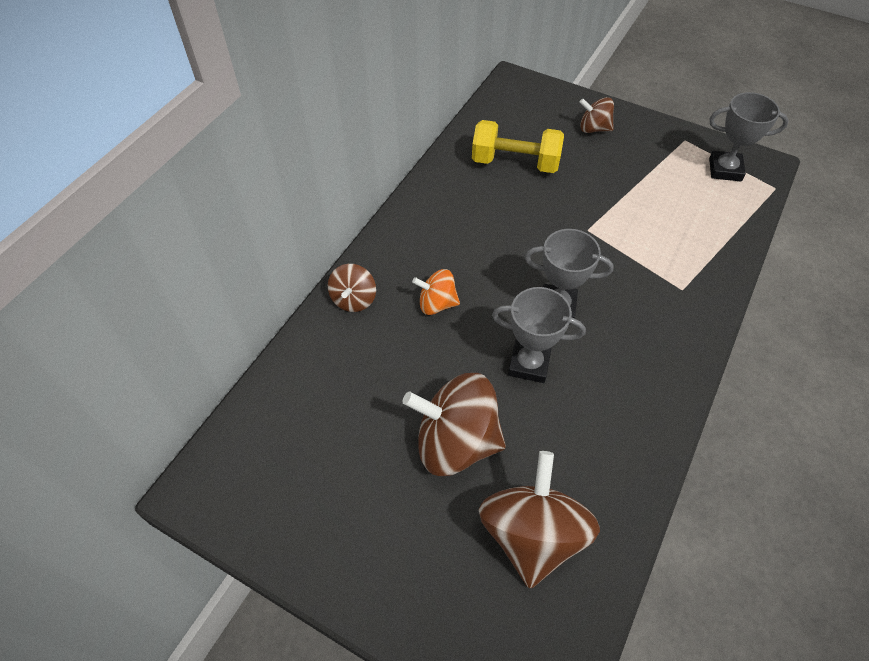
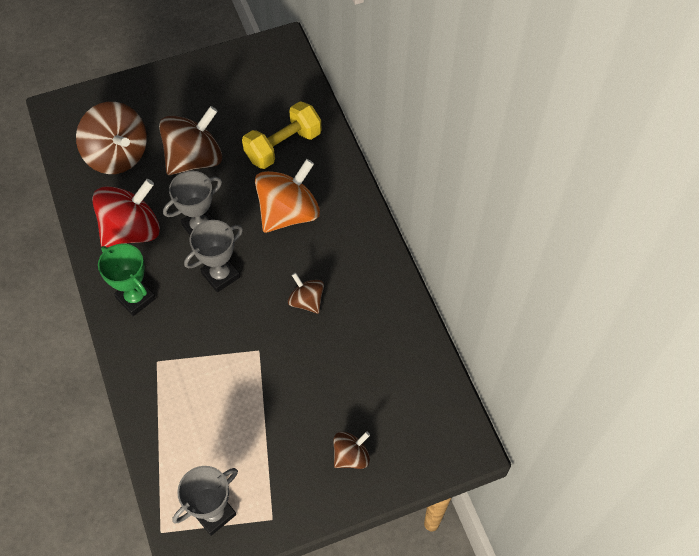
camera: 130 degrees right, 5 degrees up
(354, 299) = (334, 173): brown spinning top -> brown spinning top (306, 301)
(437, 304) = (288, 213): orange spinning top -> orange spinning top, size x1.88
(515, 163) = (366, 360): yellow dumbbell -> yellow dumbbell (283, 146)
(599, 424) = (132, 230): none -> red spinning top
(656, 354) = (136, 298): none -> green trophy

